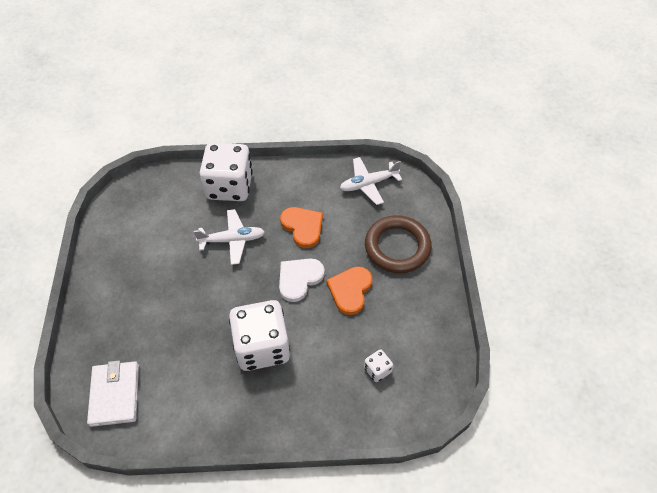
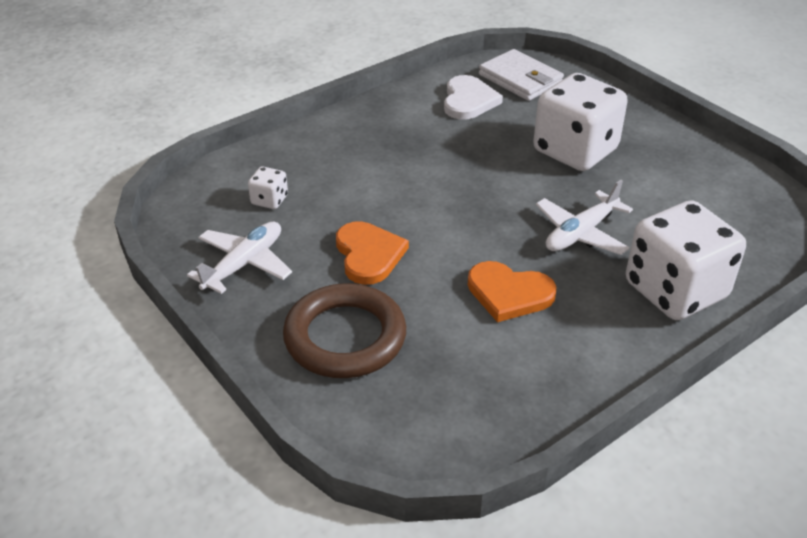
camera: 145 degrees right, 15 degrees down
(262, 347) = (421, 162): white dice -> white dice (575, 151)
(299, 279) = (447, 235): white heart -> white heart (468, 101)
(368, 184) = (474, 411): white plane -> white plane (244, 264)

